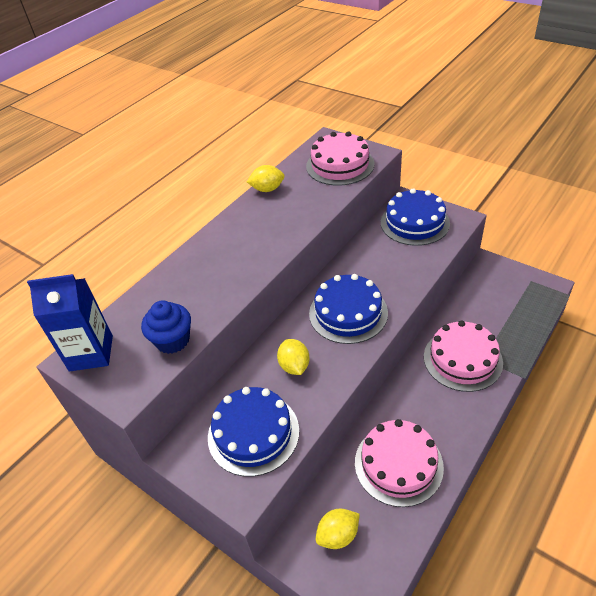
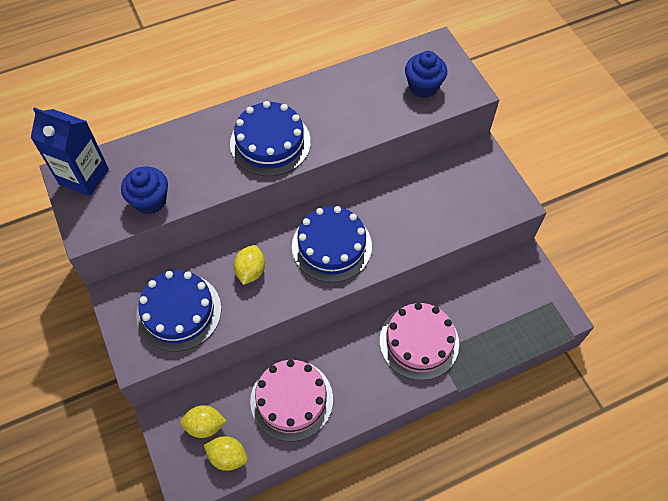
camera: 25 degrees right, 15 degrees up
(267, 189) = (334, 80): yellow lemon -> yellow lemon (228, 456)
(340, 165) = (423, 86): pink cake -> blue cupcake
(415, 222) = (468, 183): blue cake -> blue cake (270, 142)

